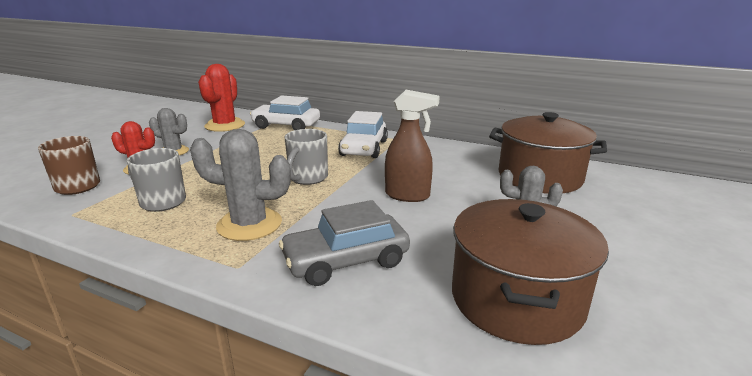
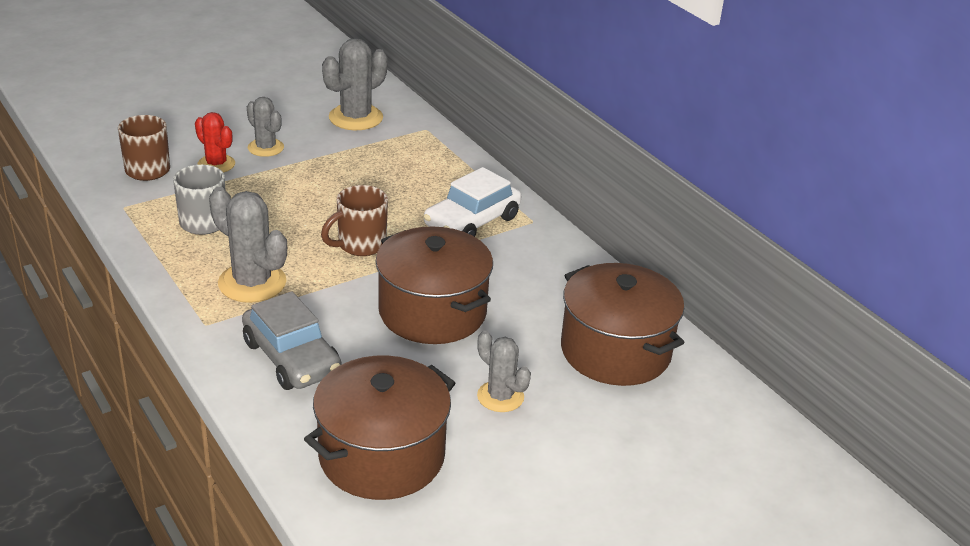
camera: 30 degrees right, 10 degrees up
(225, 125) = (356, 118): red cactus -> grey cactus
(286, 125) = (425, 144): white car -> none
(307, 178) = (360, 245): grey mug -> brown mug
(346, 261) = (292, 358): grey car -> grey car turned 135 degrees counterclockwise
(408, 195) = (432, 312): brown spray bottle -> brown pot

